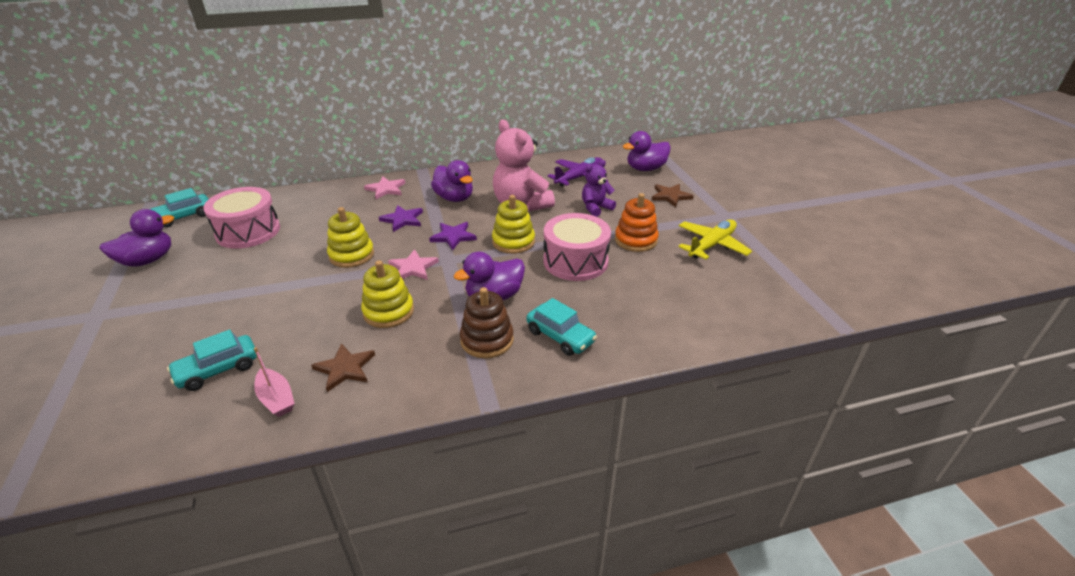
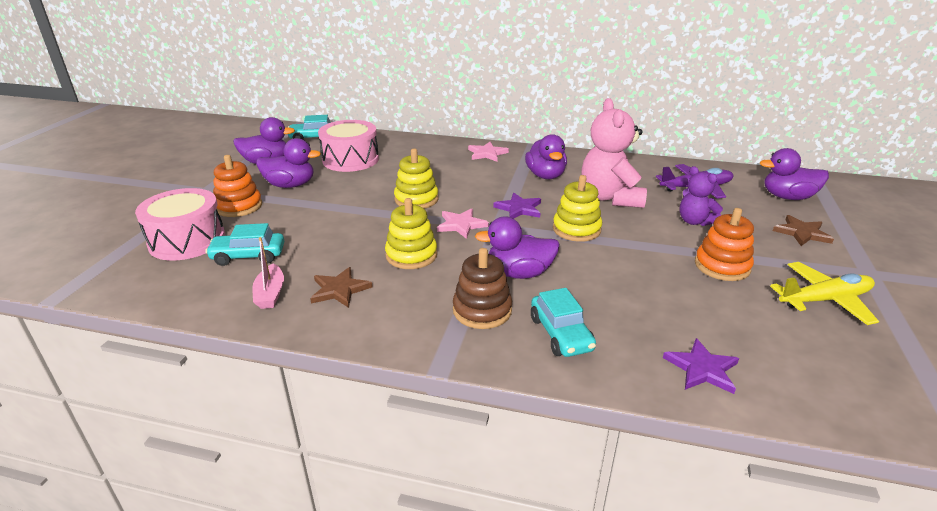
camera: 30 degrees right, 5 degrees down
(158, 320) = (239, 206): none -> orange stacking toy
(201, 278) = (290, 185): none -> purple duck
(403, 220) = (483, 182): purple star -> purple star (702, 369)
(575, 261) = (632, 266): pink drum -> pink drum (187, 240)
(596, 208) = (694, 221): purple teddy bear -> purple teddy bear turned 120 degrees counterclockwise

